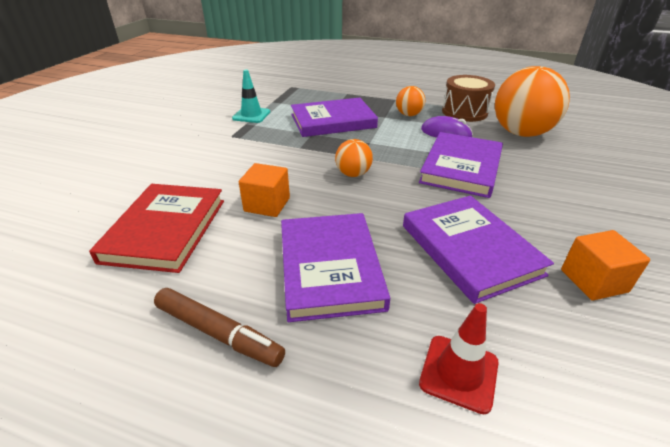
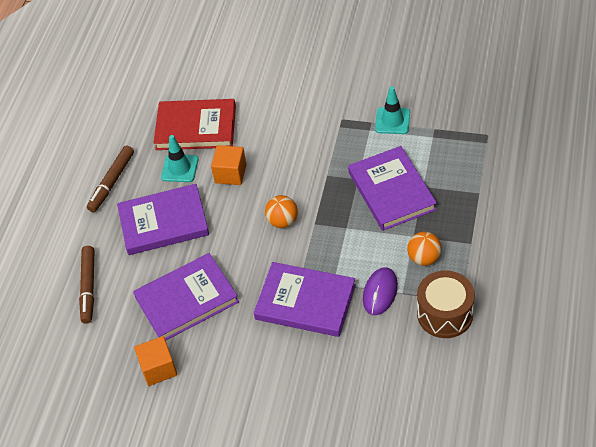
camera: 90 degrees right, 15 degrees up
(233, 248) = (179, 168): none -> turquoise traffic cone
(459, 373) = (88, 287): red traffic cone -> brown marker
(521, 133) = (394, 365): orange ball -> none

